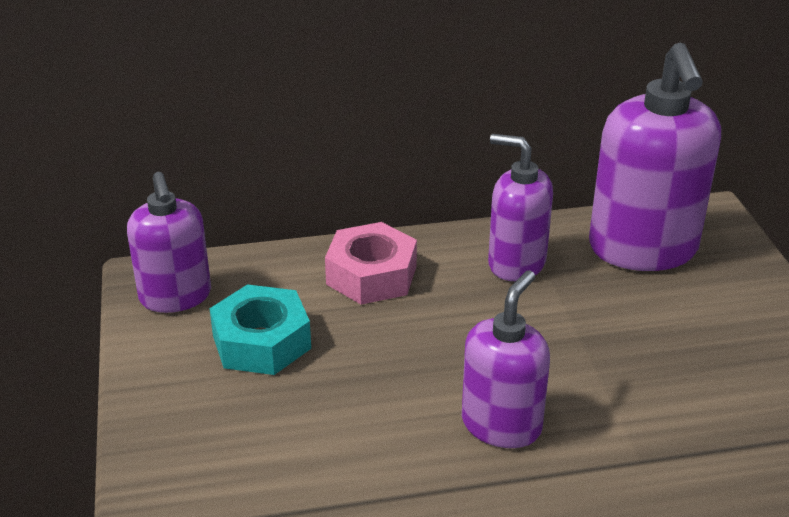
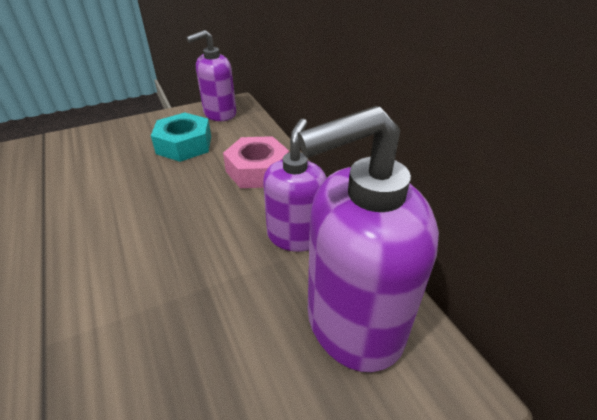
camera: 75 degrees right, 5 degrees up
(501, 424) = (100, 252): purple soap dispenser -> none

